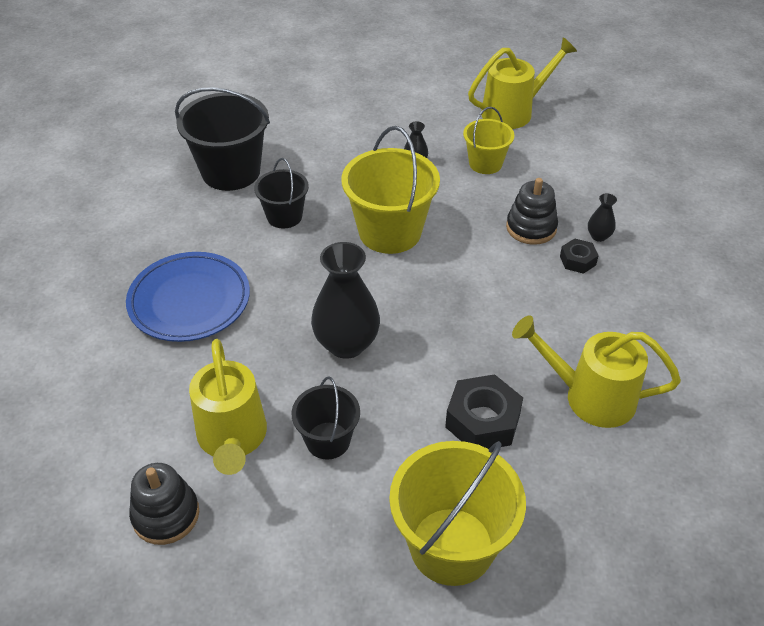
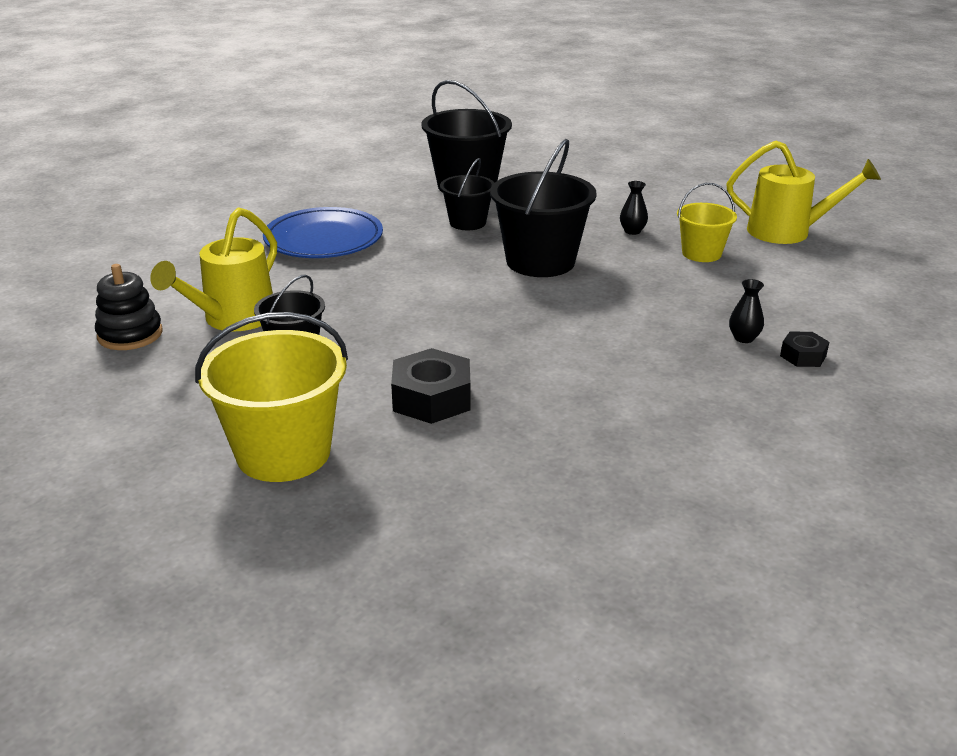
camera: 40 degrees right, 15 degrees down
(346, 344) = (397, 307): black vase -> none
(390, 232) = (540, 261): yellow bucket -> black bucket
(531, 228) = (680, 307): black stacking toy -> none
(577, 260) = (693, 344): black nut -> black nut (803, 356)
(589, 396) = (553, 430): yellow watering can -> none

